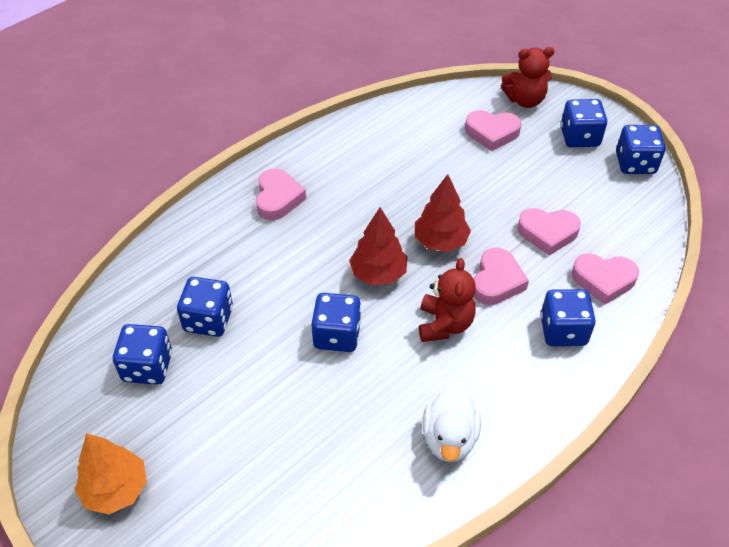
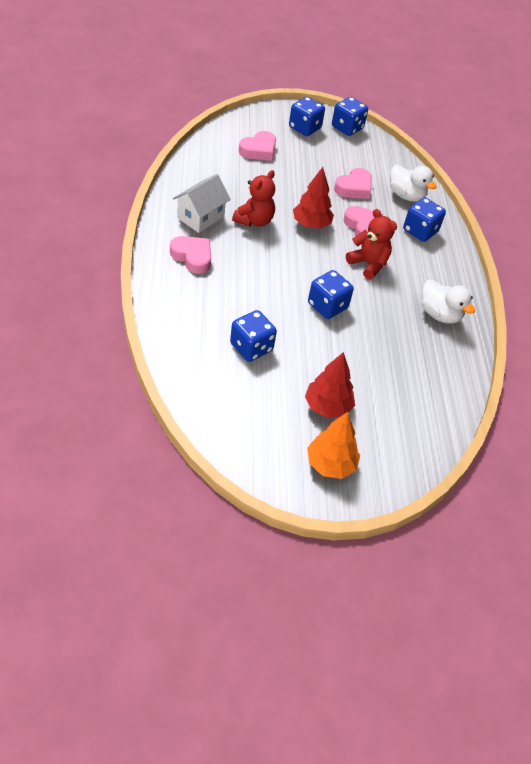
camera: 55 degrees left, 0 degrees up
(147, 367) = (255, 396): blue dice -> none
(338, 166) = (200, 217): none -> white house
(378, 273) = (304, 261): red tree -> red tree (327, 407)
(525, 100) = (251, 122): red teddy bear -> red teddy bear (254, 221)
(603, 280) = (406, 195): pink heart -> white duck

